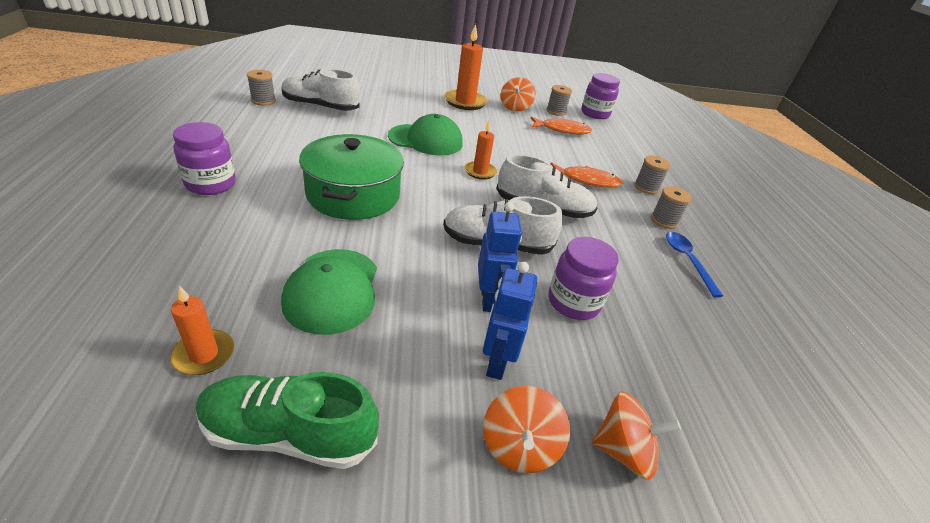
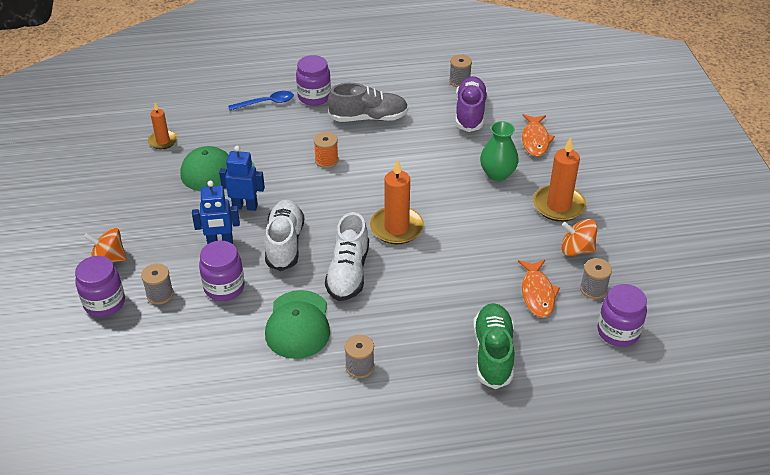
camera: 90 degrees right, 5 degrees up
(288, 156) = (368, 118): none -> grey shoe
(289, 434) = (117, 179): green shoe -> green shoe (493, 353)
(321, 107) = (470, 113): white shoe -> purple shoe
(353, 194) = (326, 160): green pot -> orange spool
(417, 114) = (497, 174): none -> green vase
(426, 140) = (442, 186): green cap -> green cap (298, 325)
(480, 172) = (396, 228): orange candle -> orange candle, size x1.68
(496, 362) = (165, 248): blue robot -> blue robot (245, 206)
(587, 180) = (417, 309): orange fish -> orange fish (535, 140)
(623, 450) = (104, 303): orange spinning top -> purple jar
(646, 187) = (425, 362): grey spool -> grey spool (160, 294)
(687, 261) = (294, 373): blue spoon -> blue spoon (266, 103)

